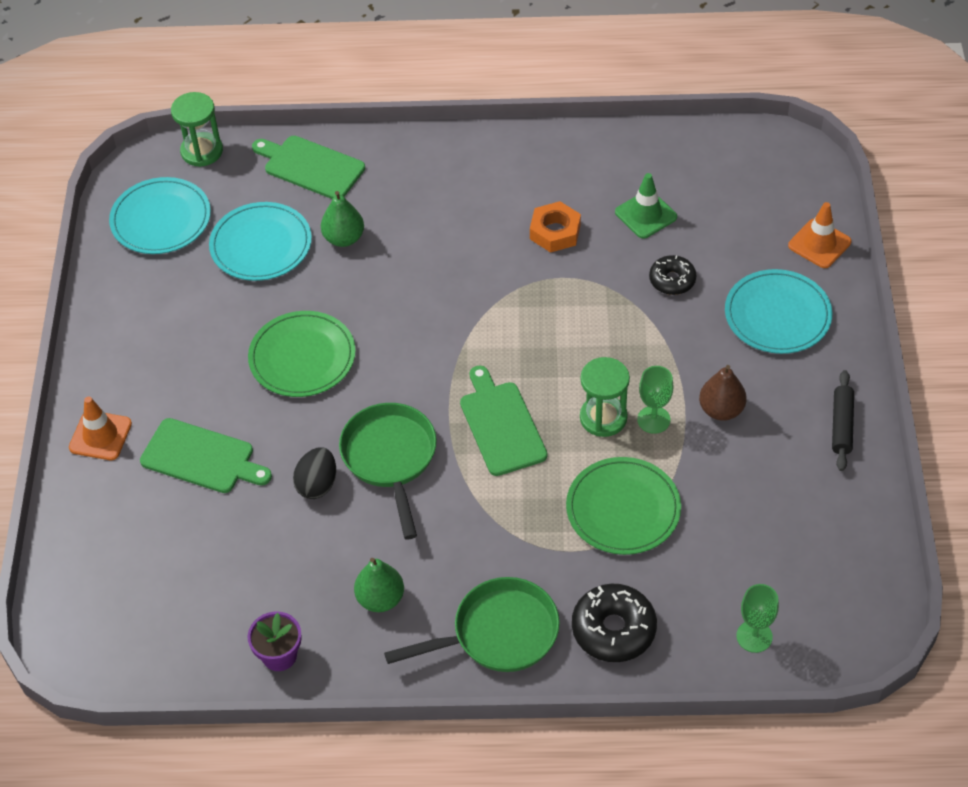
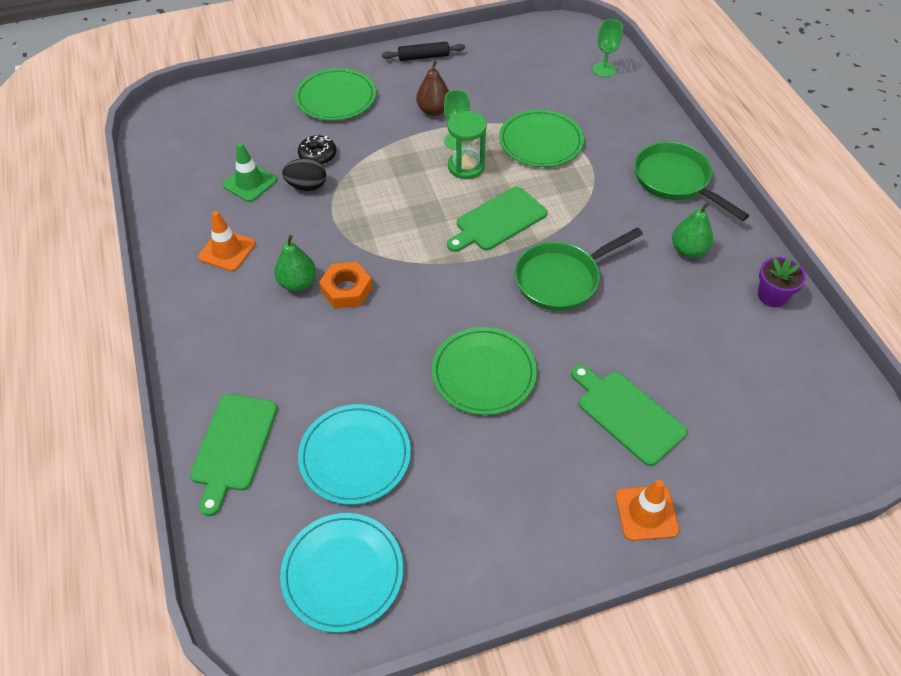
camera: 110 degrees left, 0 degrees up
(202, 151) = (225, 569): green hourglass -> none
(202, 457) = (627, 414): green cutting board -> green cutting board turned 45 degrees counterclockwise
(317, 484) = (610, 320): black egg -> black egg (307, 186)
(344, 238) = (328, 385): green pear -> green pear (297, 283)
(555, 232) = (282, 233): orange nut -> orange nut (346, 290)
(613, 629) = (637, 128): black donut -> none
(777, 315) = (336, 98): turquoise plate -> green plate
(819, 244) = (260, 88): orange traffic cone -> orange traffic cone (227, 250)

